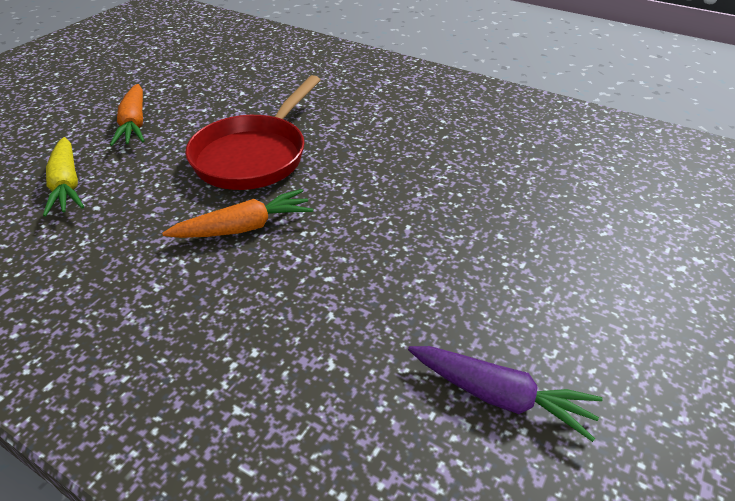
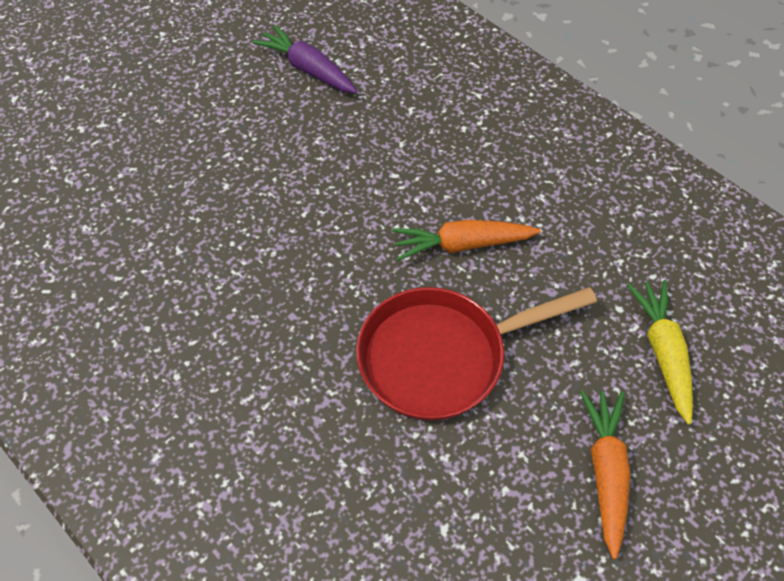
camera: 165 degrees left, 15 degrees up
(254, 156) = (441, 357): red pan -> red pan turned 150 degrees counterclockwise

